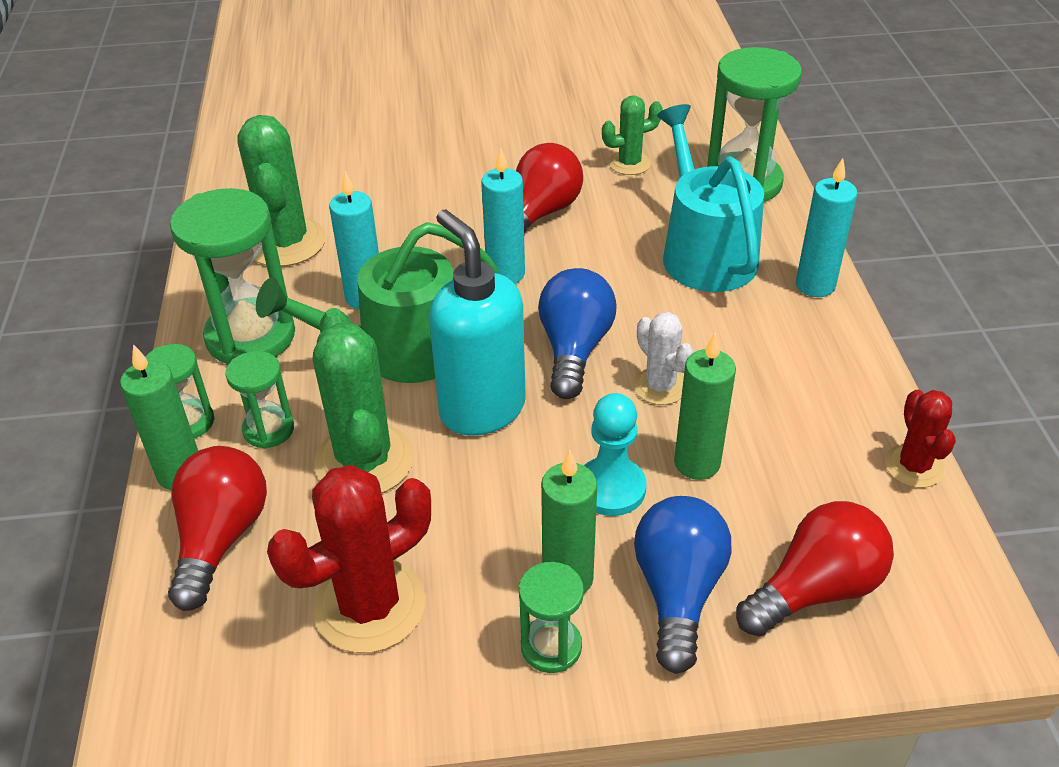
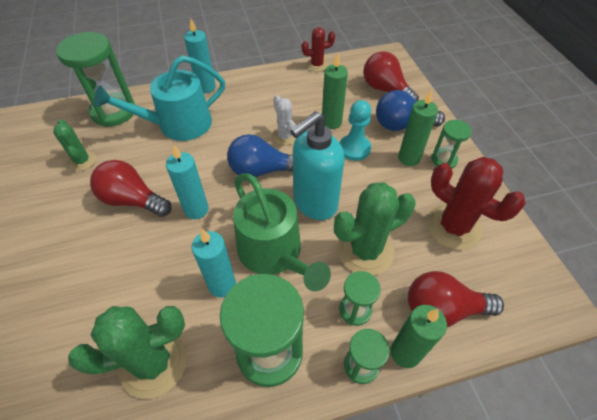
camera: 100 degrees left, 10 degrees up
(660, 386) = (285, 136): white cactus -> white cactus turned 75 degrees counterclockwise

